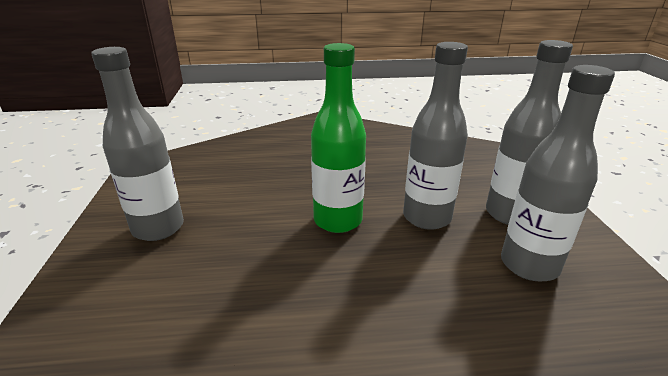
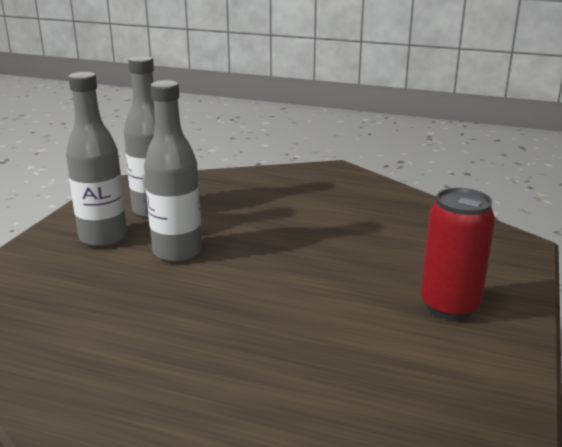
camera: 155 degrees left, 5 degrees down
(158, 228) = (449, 306): grey bottle -> red can
(338, 220) = (261, 269): green bottle -> none

